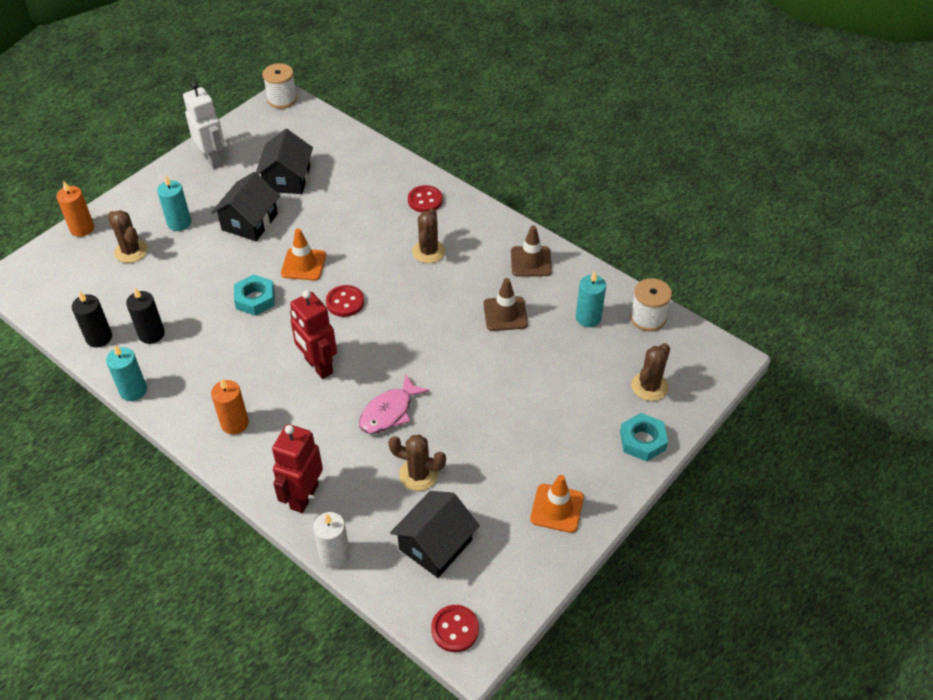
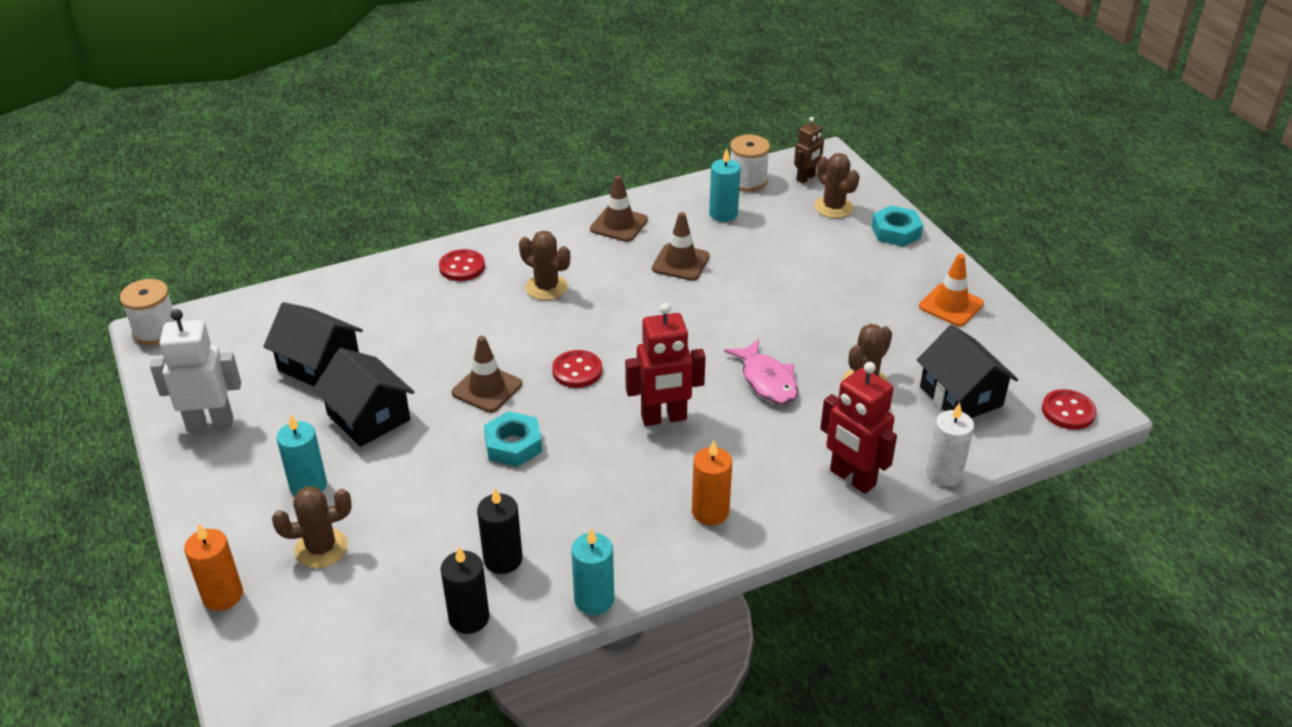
camera: 65 degrees left, 10 degrees down
(303, 264) = (487, 389): orange traffic cone -> brown traffic cone
(681, 354) = (806, 178): none -> brown robot

